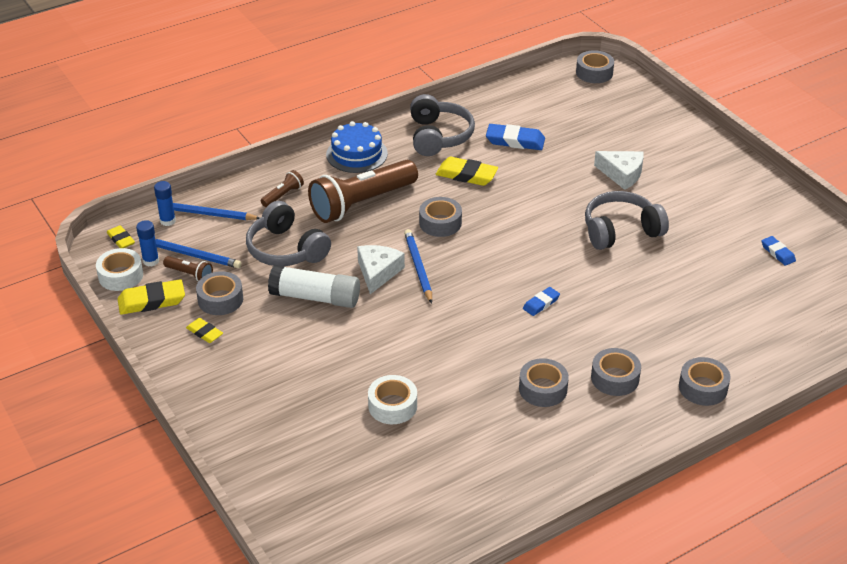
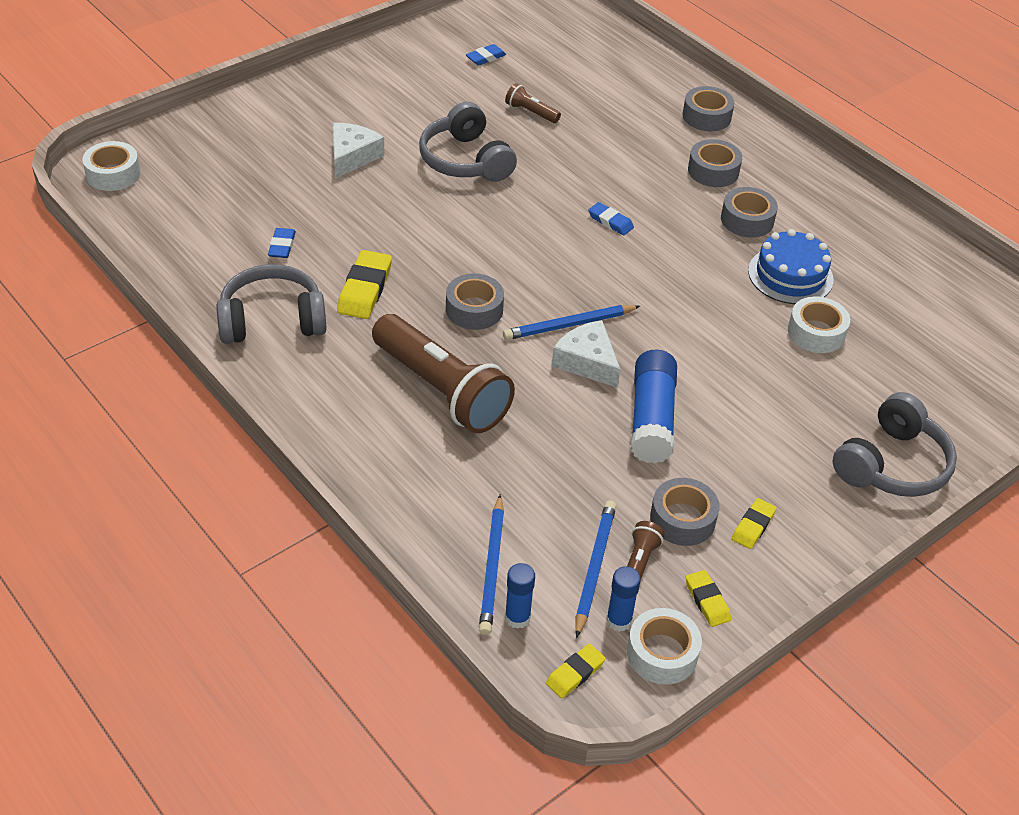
camera: 100 degrees left, 5 degrees up
(151, 301) = (707, 601): yellow eraser -> yellow eraser, size x0.59
(283, 195) = (433, 480): brown flashlight -> brown flashlight (530, 112)
(286, 249) = (559, 461): grey headphones -> grey headphones (891, 464)
(315, 297) = (652, 418): white glue stick -> blue glue stick
(356, 154) = (320, 405): blue cake -> blue cake (790, 275)
(378, 272) = (587, 362): white cheese -> white cheese turned 45 degrees clockwise
(515, 141) = (282, 246): blue eraser -> blue eraser, size x0.59
(594, 73) = (113, 174): grey tape -> white tape

